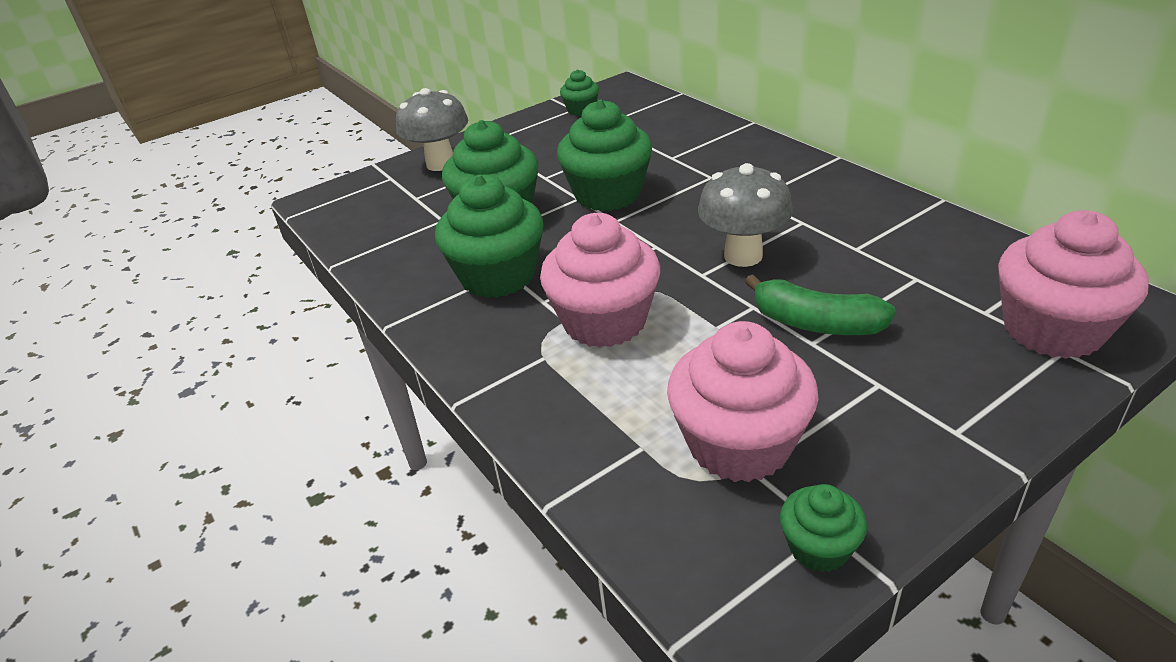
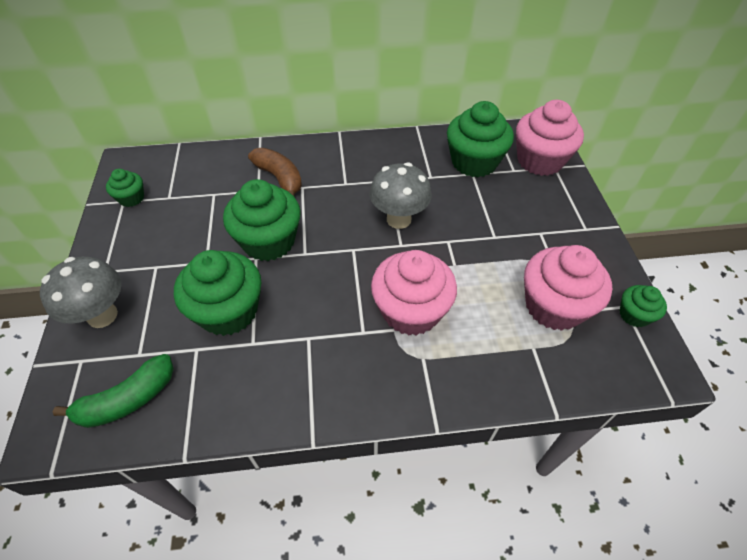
camera: 65 degrees left, 15 degrees up
(498, 276) = (311, 345): green cupcake -> green cupcake (474, 162)
(706, 159) = (279, 178): none -> brown banana
(815, 323) = (481, 227): green banana -> green banana (128, 400)

